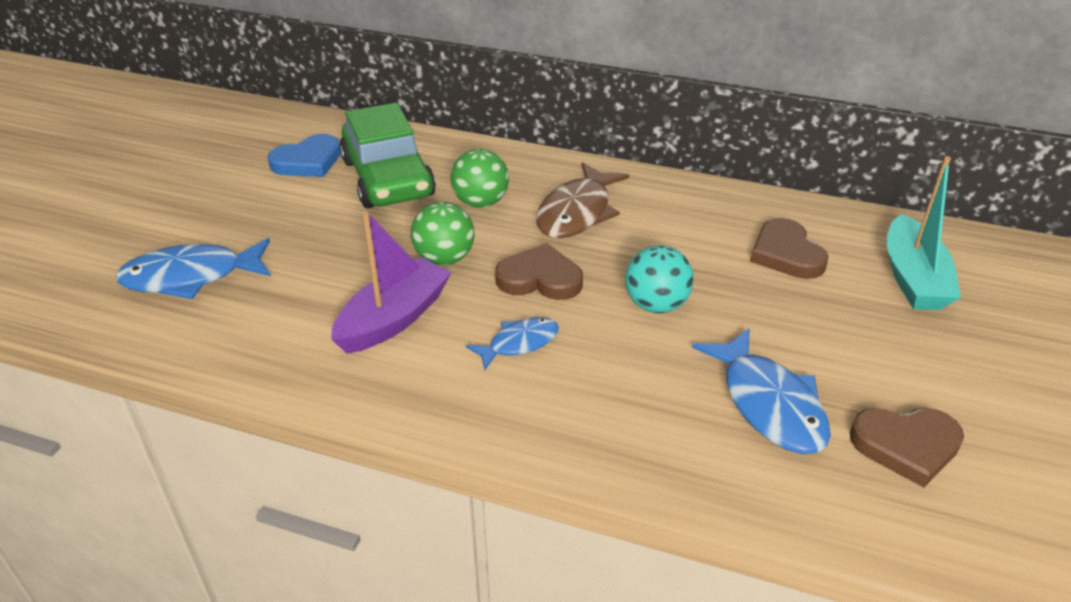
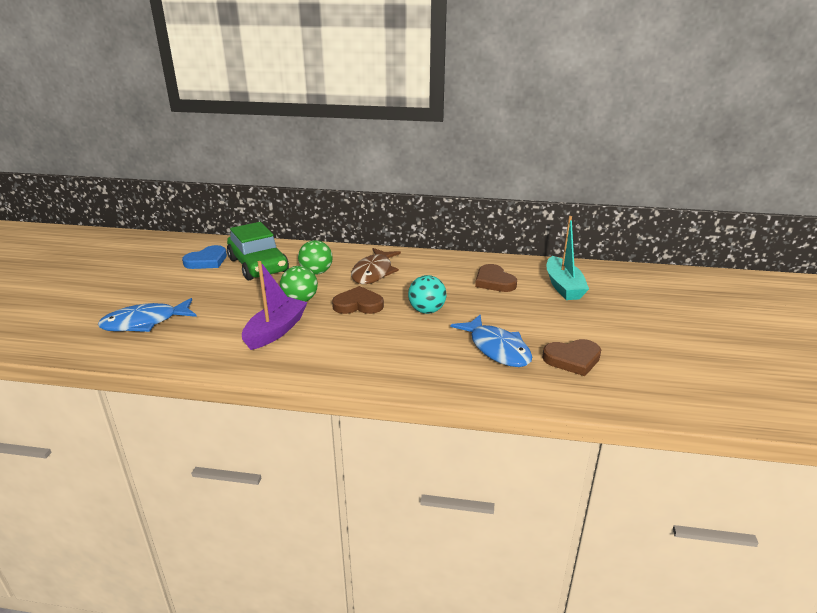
camera: 10 degrees left, 10 degrees down
(519, 343) = (352, 335): blue fish -> none

